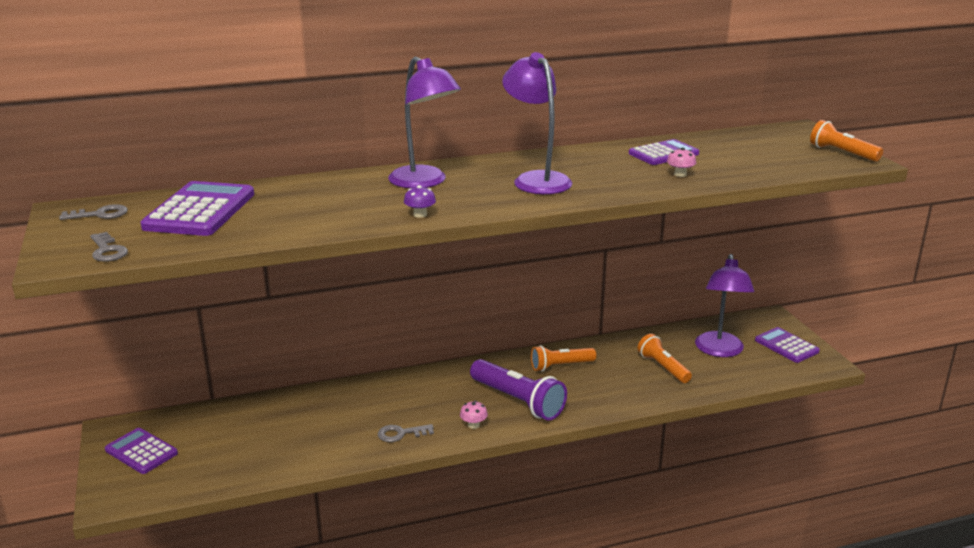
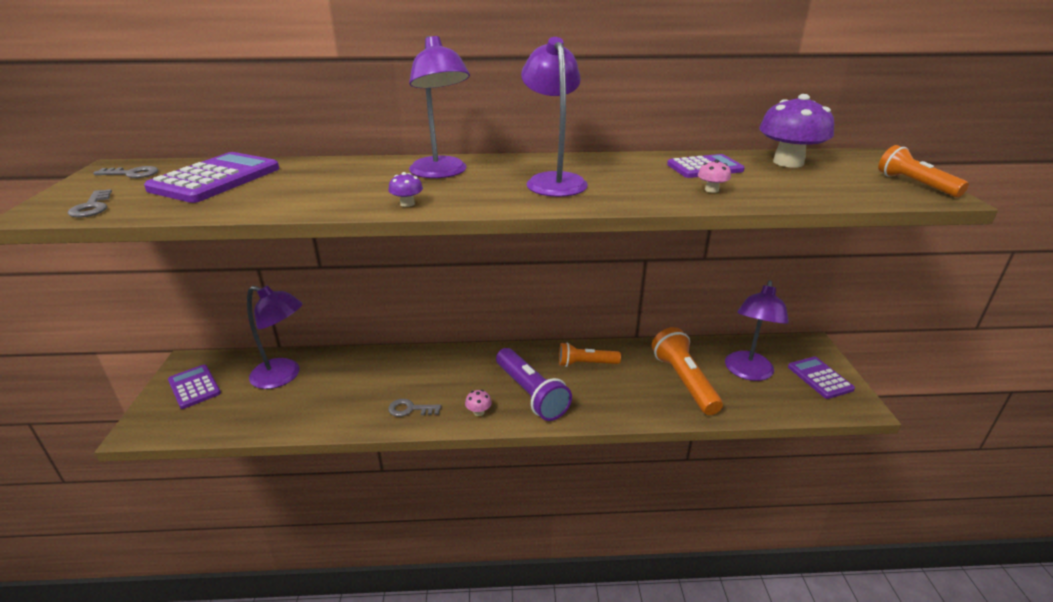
camera: 15 degrees right, 5 degrees up
(239, 426) = (284, 376): none -> purple lamp
(663, 367) = (684, 381): orange flashlight -> orange flashlight, size x1.56
(733, 142) = (788, 162): none -> purple mushroom

